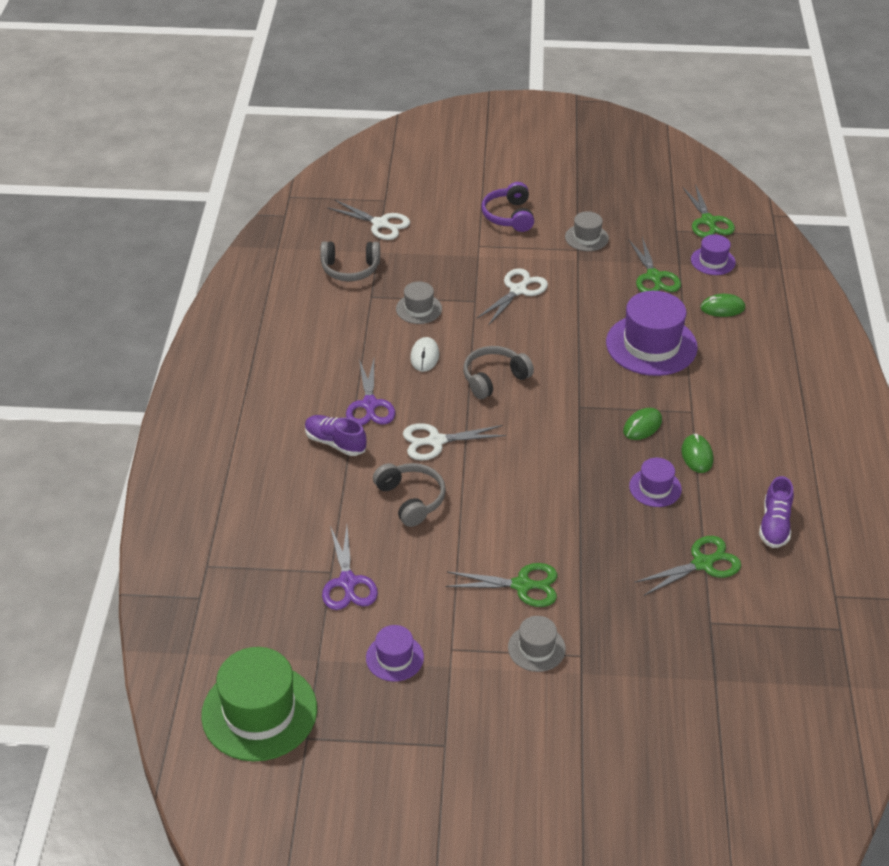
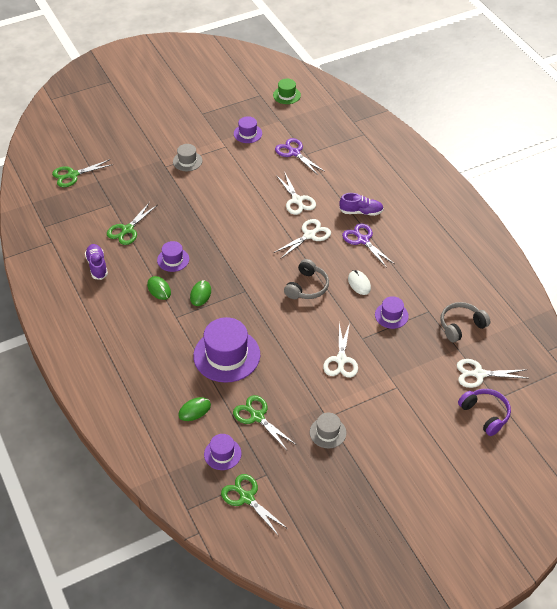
camera: 150 degrees right, 5 degrees up
(259, 712) = (286, 95): green hat -> green hat, size x0.52
(411, 499) = (297, 200): grey headphones -> white scissors
(419, 309) = (391, 315): grey hat -> purple hat
(509, 216) = (398, 427): purple headphones -> purple headphones (485, 414)
(522, 585) = (212, 184): green scissors -> green scissors (73, 175)

